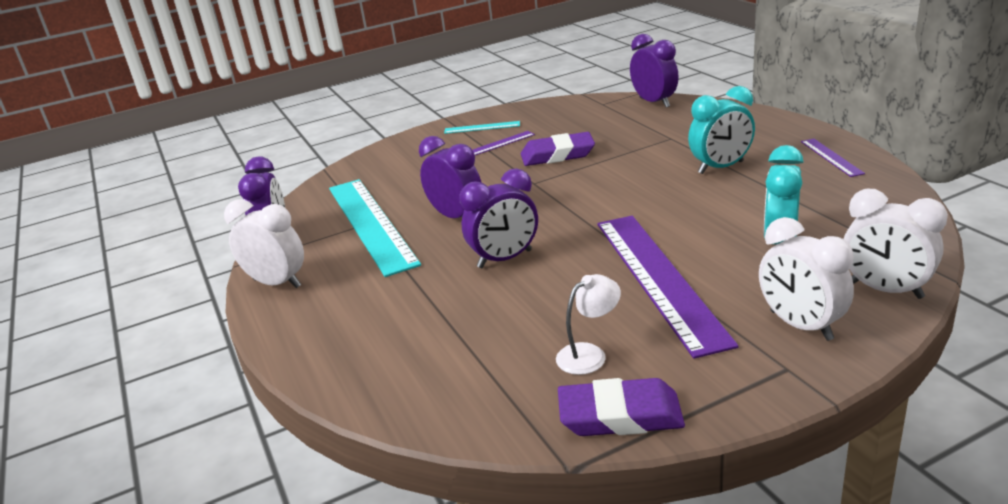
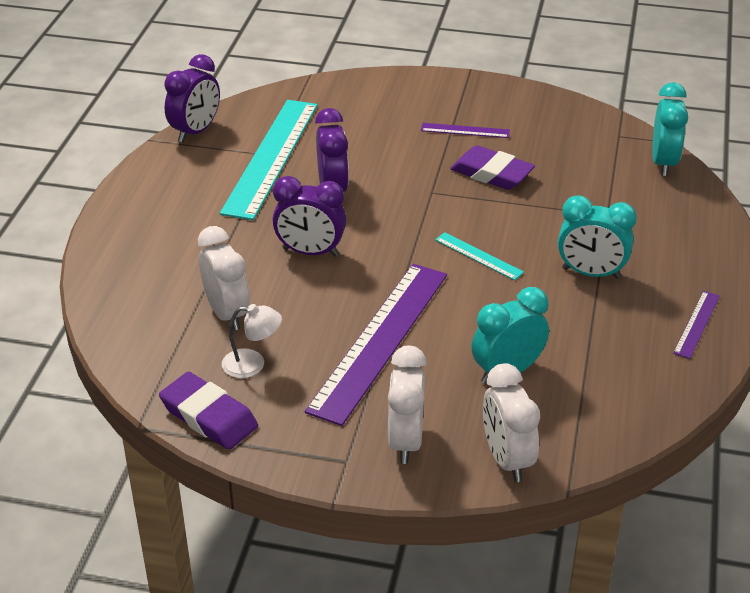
camera: 35 degrees right, 10 degrees up
(277, 283) = (154, 174): white clock -> white clock (227, 313)
(482, 127) = (481, 101): turquoise ruler -> turquoise ruler (478, 256)
(654, 102) = (663, 163): purple clock -> turquoise clock

